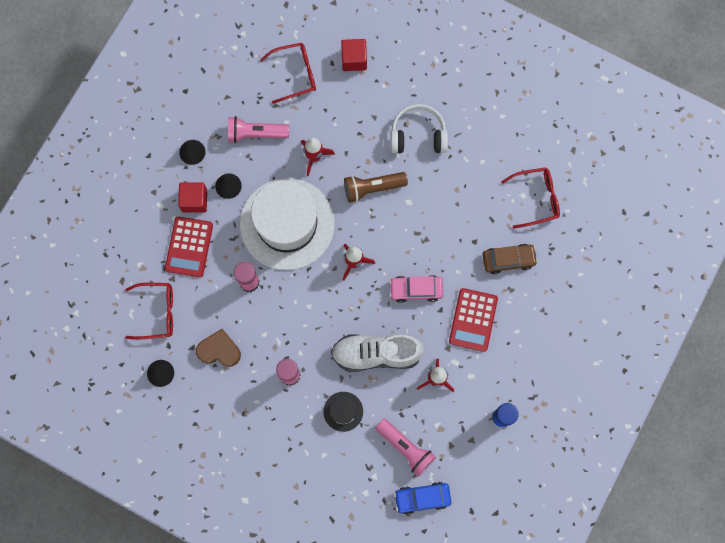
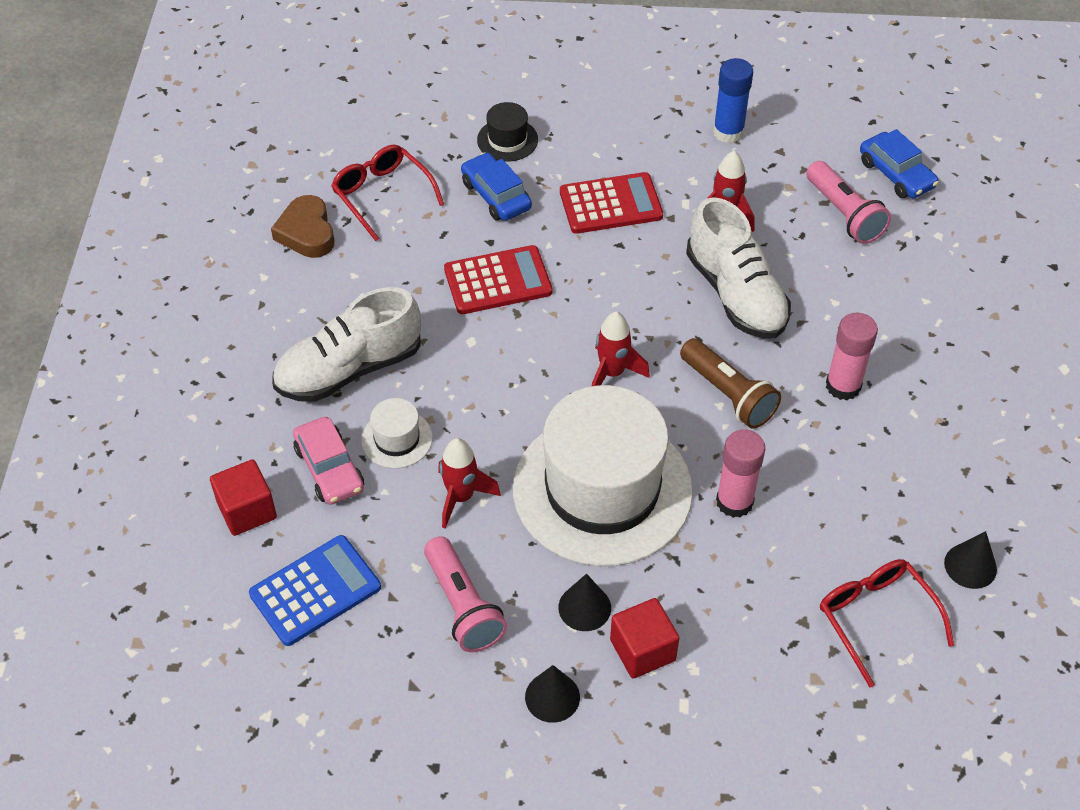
camera: 115 degrees left, 25 degrees down
(189, 247) = (731, 620): red calculator -> red calculator (498, 281)
(219, 350) = (873, 496): brown heart -> brown heart (307, 232)
(295, 74) = (315, 591): red glasses -> blue calculator
(343, 411) = (847, 301): black hat -> black hat (507, 140)
(363, 141) = (397, 439): none -> white hat
(372, 188) = (473, 396): brown flashlight -> brown flashlight (728, 394)
(405, 448) = (844, 214): pink flashlight -> pink flashlight turned 135 degrees clockwise
(416, 289) = (607, 283): pink car -> pink car (329, 468)
(418, 135) = (349, 369): white headphones -> white shoe
(508, 260) = (496, 195): brown car -> blue car

